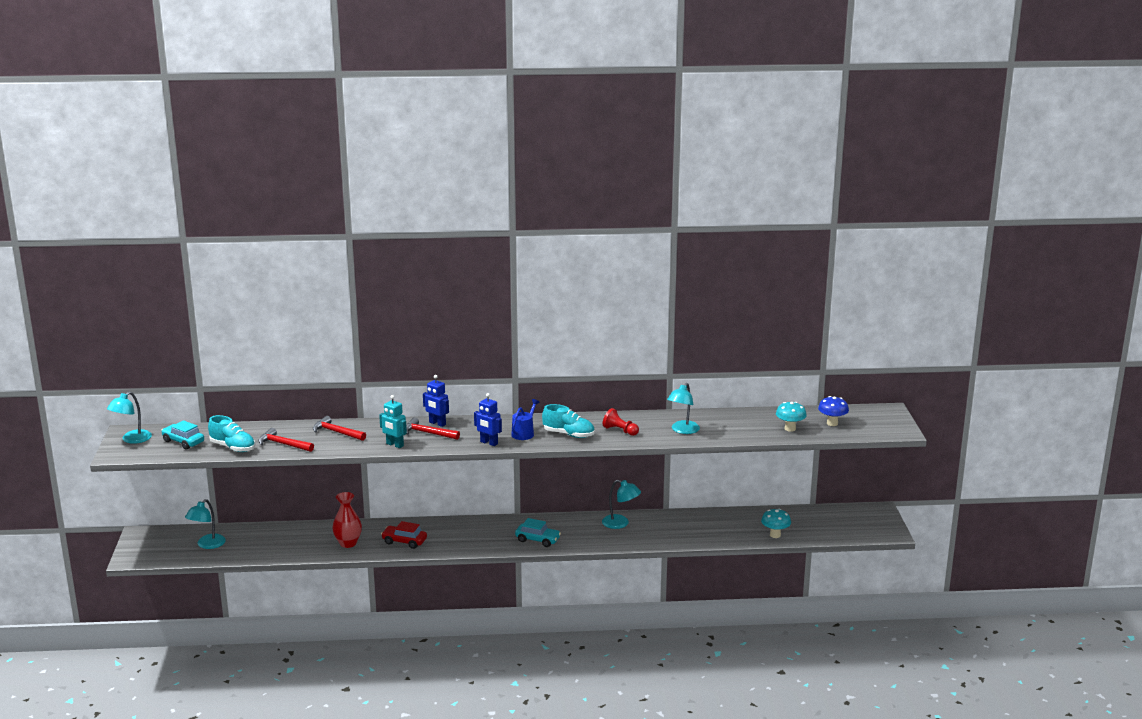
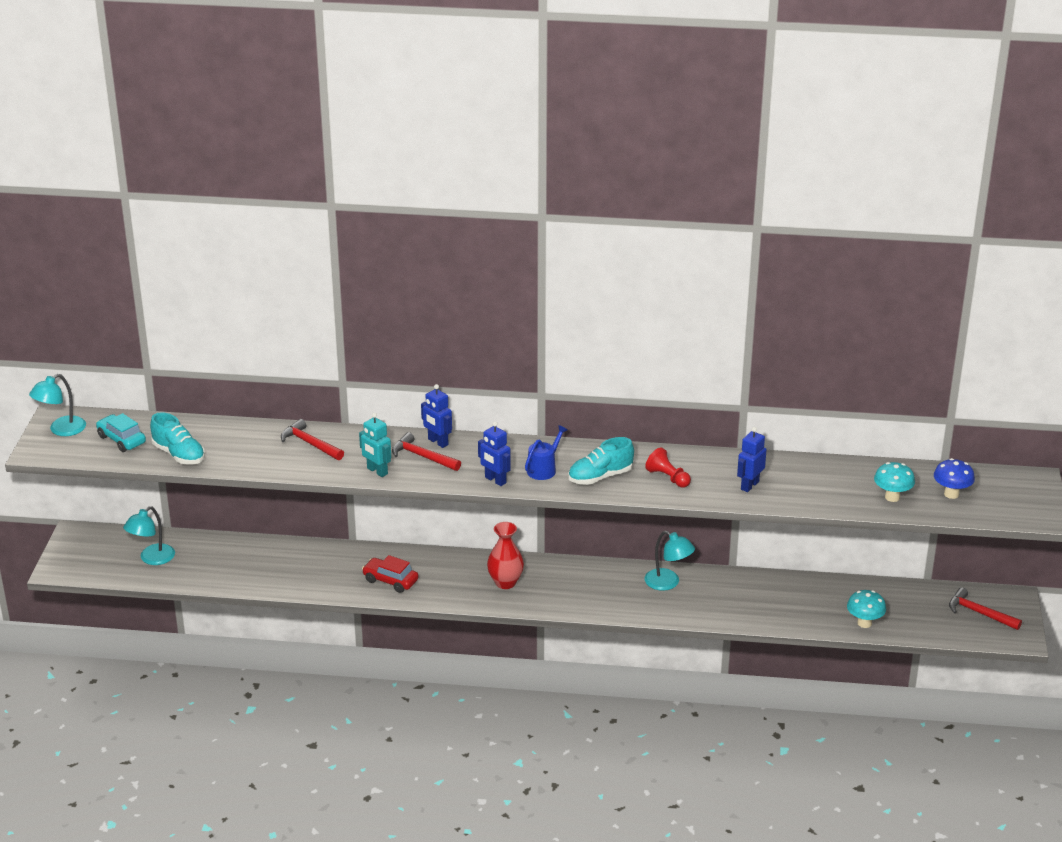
camera: 10 degrees right, 10 degrees up
(283, 444) = (240, 456): red hammer -> red hammer (979, 613)
(348, 543) = (321, 575): red vase -> red vase (505, 582)
(537, 540) = (557, 596): turquoise car -> none
(569, 434) = (600, 477): turquoise shoe -> turquoise shoe turned 120 degrees clockwise
(682, 430) = (749, 485): turquoise lamp -> blue robot

